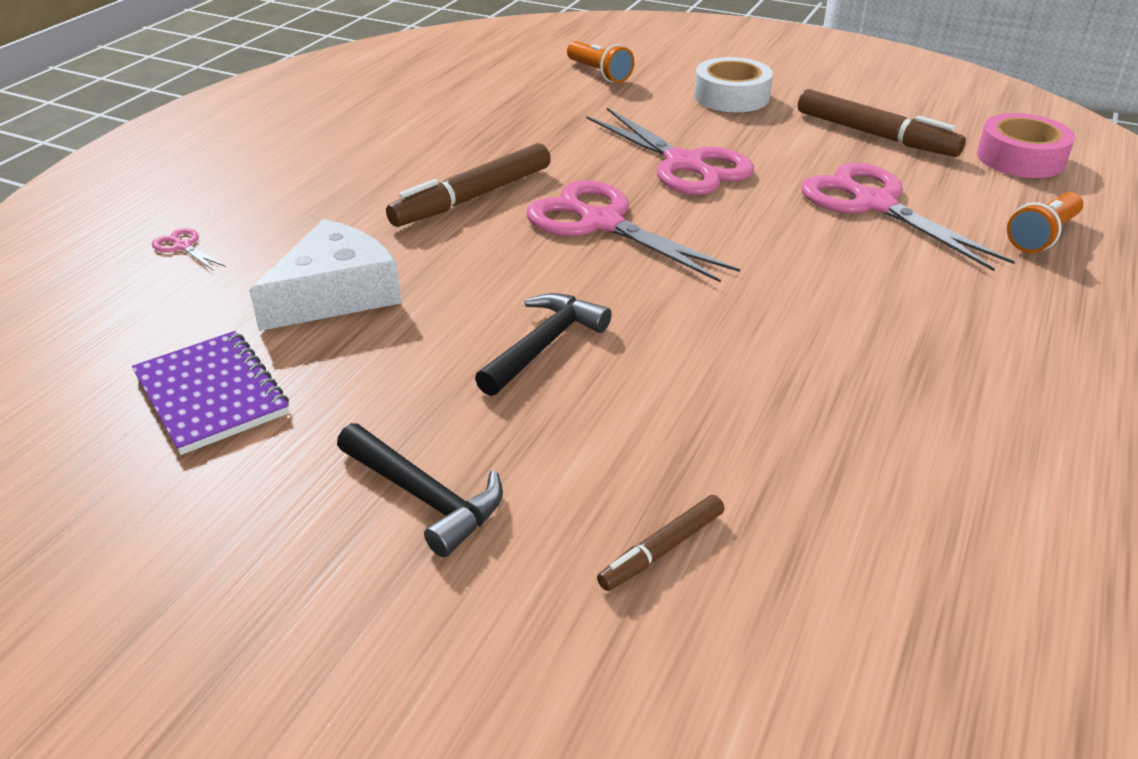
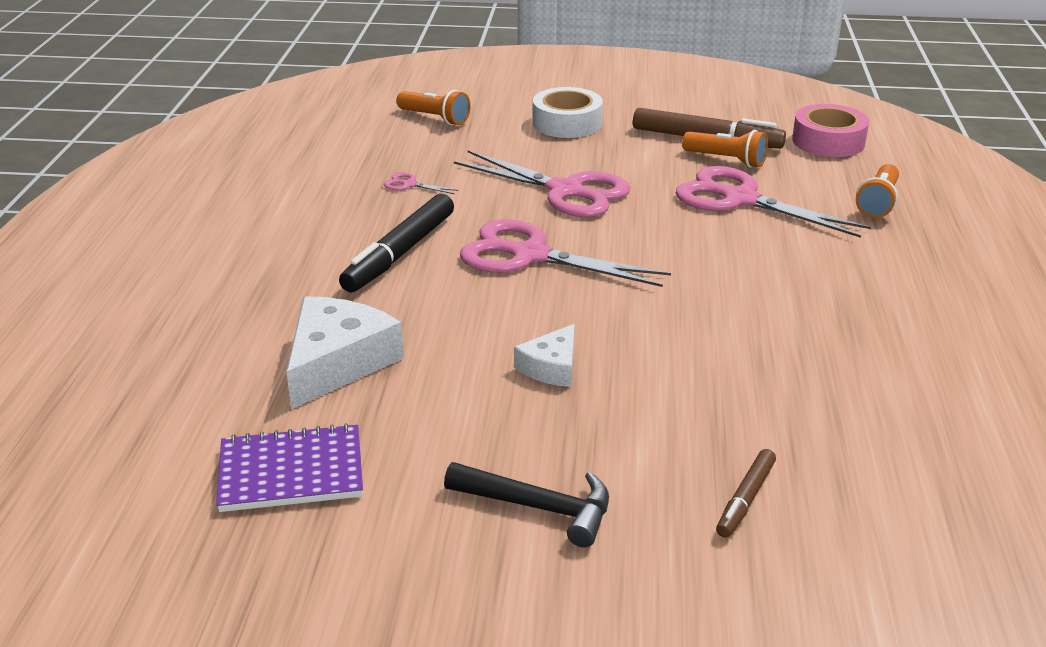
camera: 20 degrees left, 5 degrees down
(183, 247) = (155, 350): pink scissors -> pink scissors (409, 184)
(211, 395) = (291, 472): purple notebook -> purple notebook turned 45 degrees counterclockwise
(472, 197) = (399, 253): brown marker -> black marker
(544, 345) = (551, 367): black hammer -> white cheese
(884, 160) = (726, 160): none -> orange flashlight

